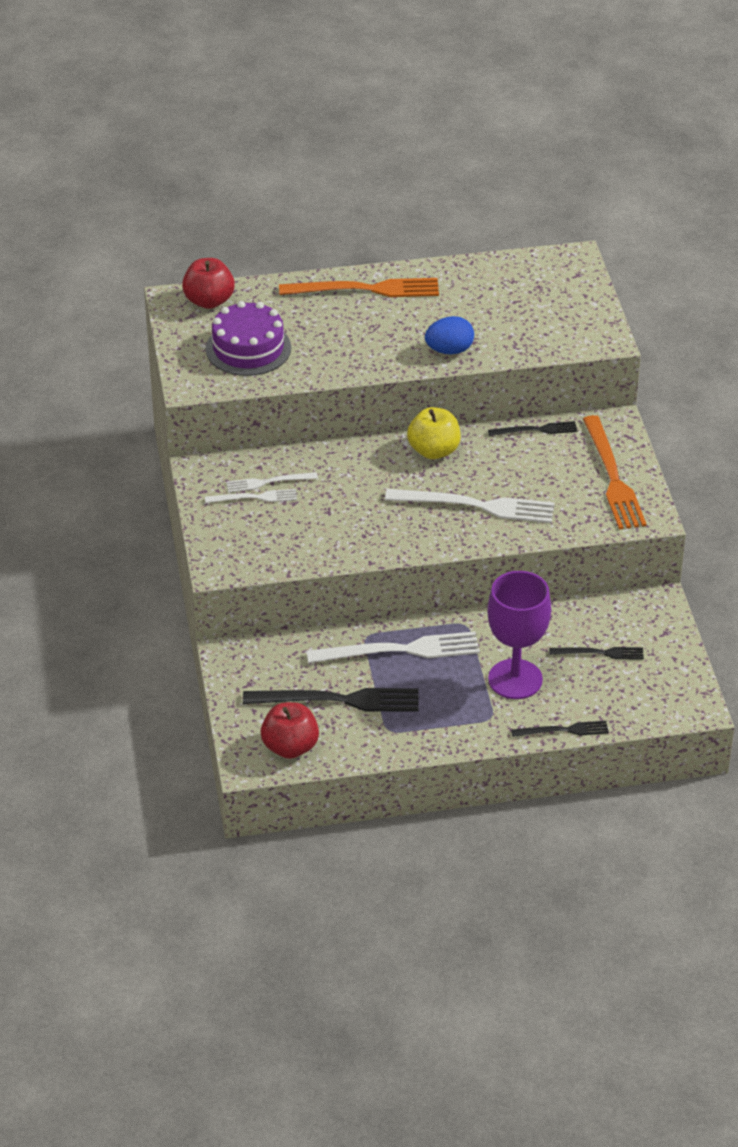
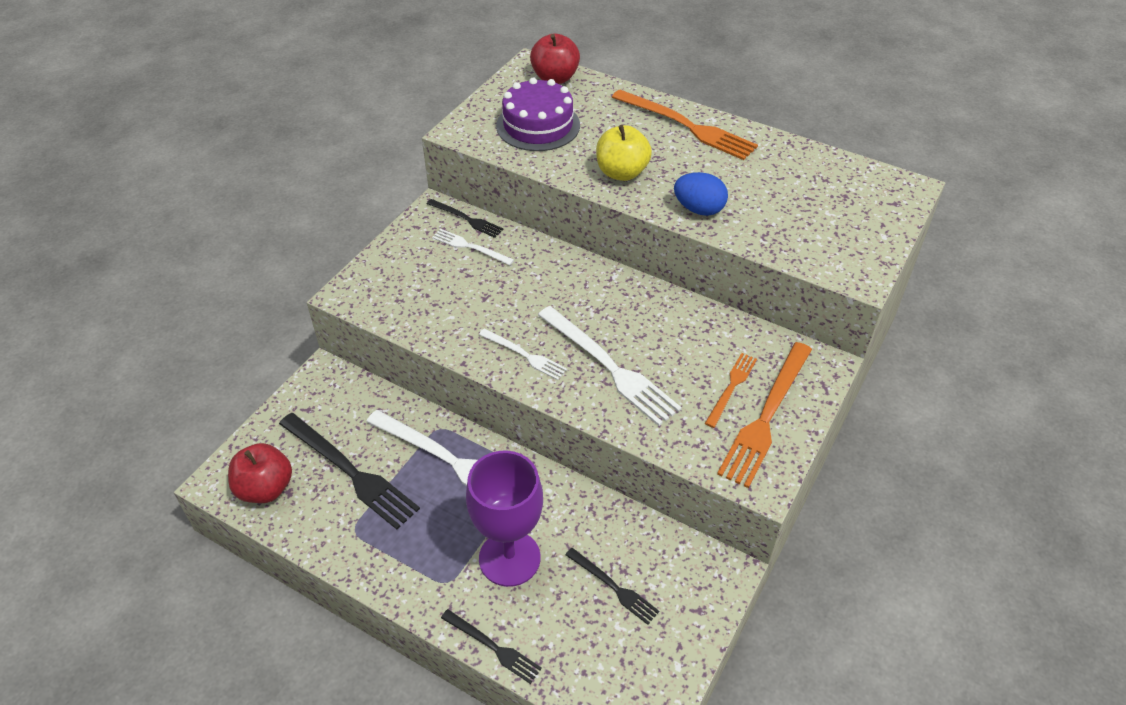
camera: 40 degrees right, 5 degrees up
(254, 497) = (445, 253): white fork -> white fork (525, 355)
(434, 451) = (630, 296): yellow apple -> yellow apple (621, 173)
(536, 430) = (740, 329): black fork -> black fork (466, 219)
(571, 472) = (731, 387): none -> orange fork

